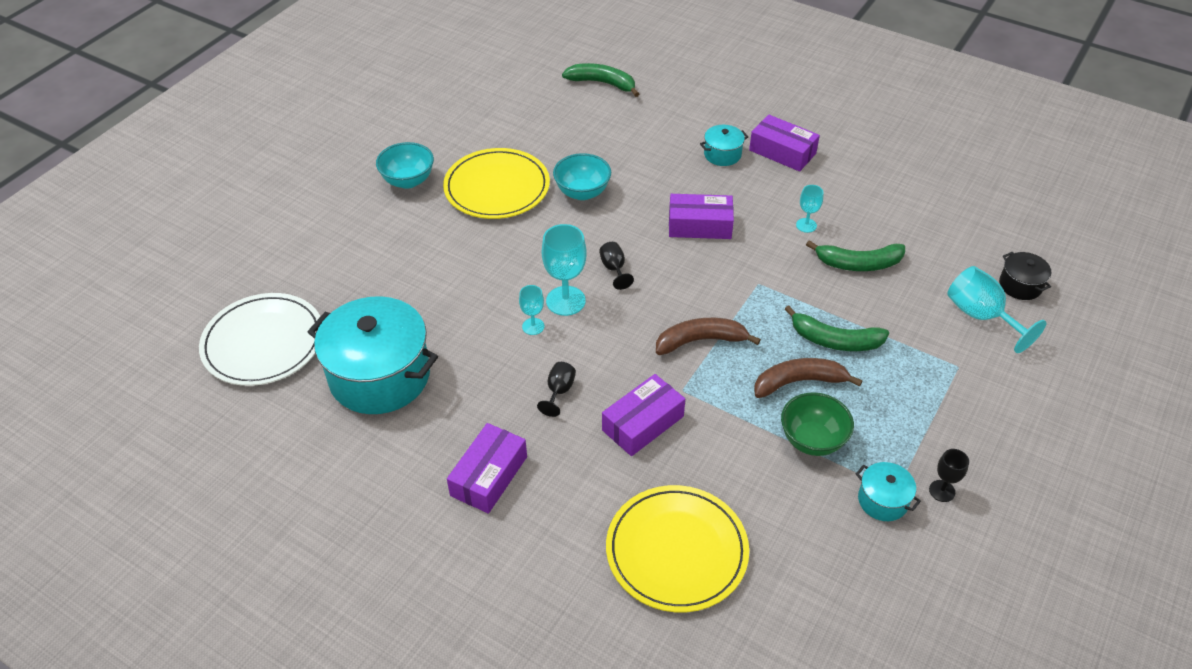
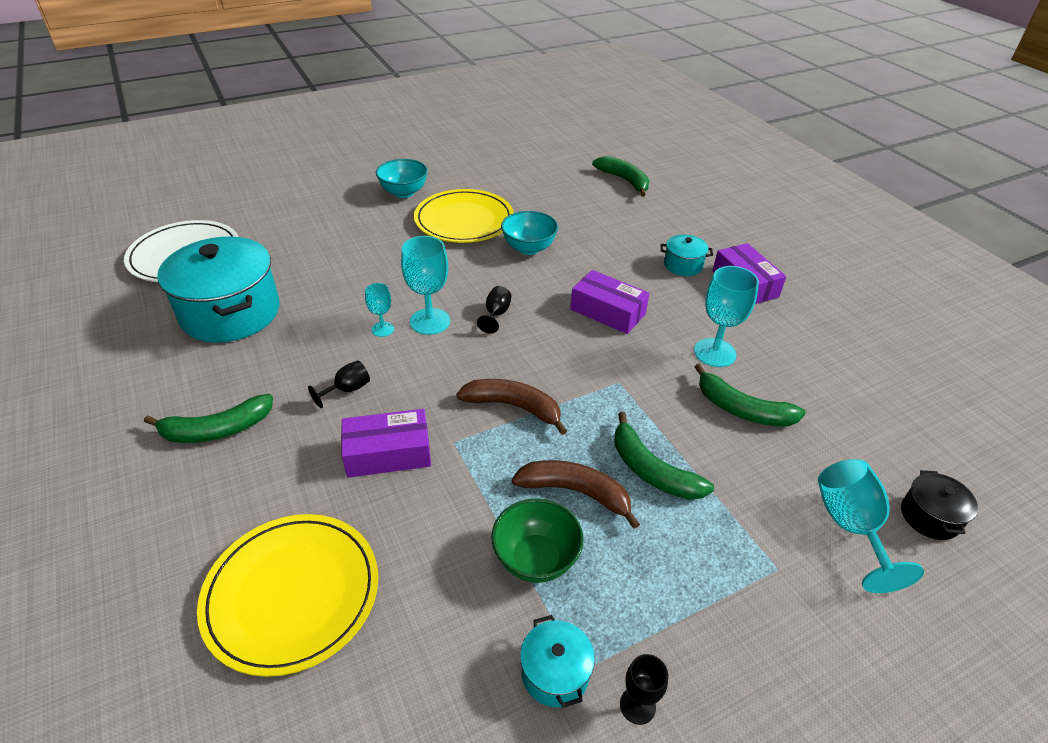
camera: 30 degrees right, 5 degrees down
(489, 476) = (217, 430): purple box -> green banana
(806, 225) = (714, 352): turquoise goblet -> turquoise goblet, size x1.81

